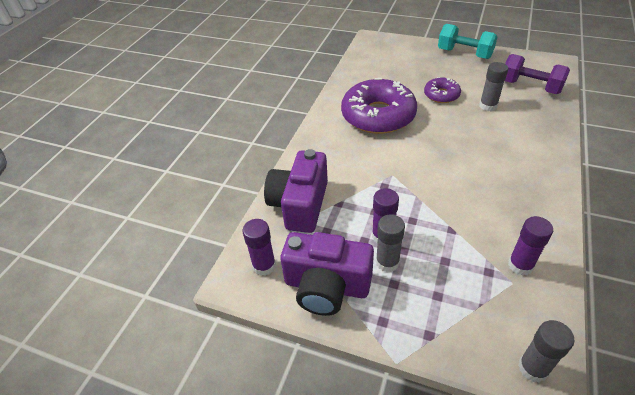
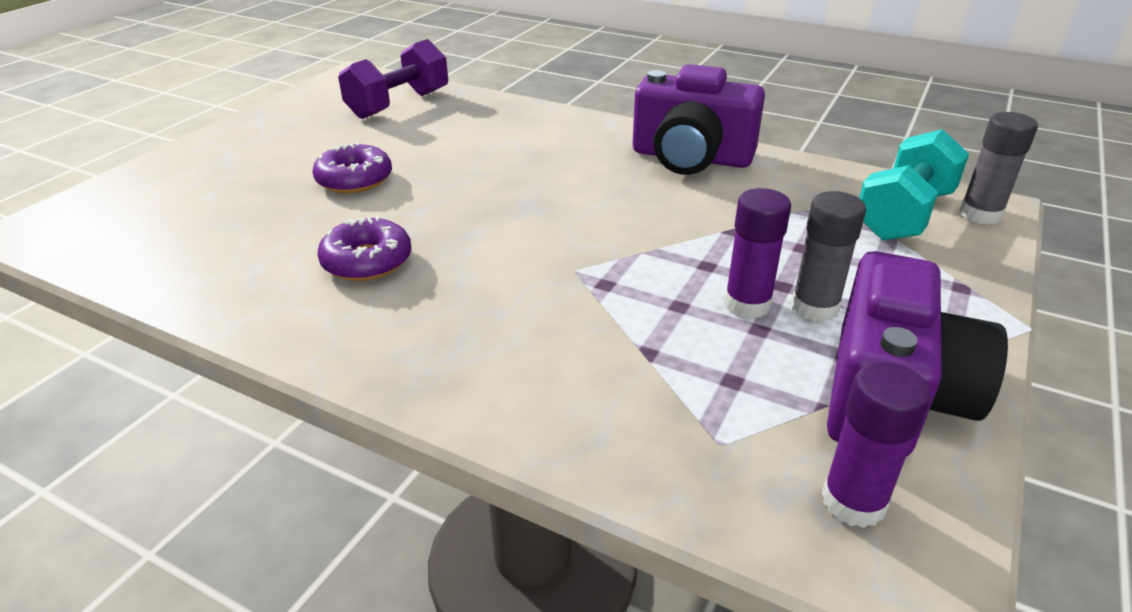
camera: 85 degrees left, 10 degrees down
(300, 204) = (642, 418): purple camera -> purple camera (691, 158)
(378, 115) = (367, 261): purple donut -> purple donut, size x0.50
(464, 54) = (239, 136): turquoise dumbbell -> turquoise dumbbell (903, 215)
(488, 106) = (424, 144): grey glue stick -> none
(520, 265) = (803, 188): purple glue stick -> none

